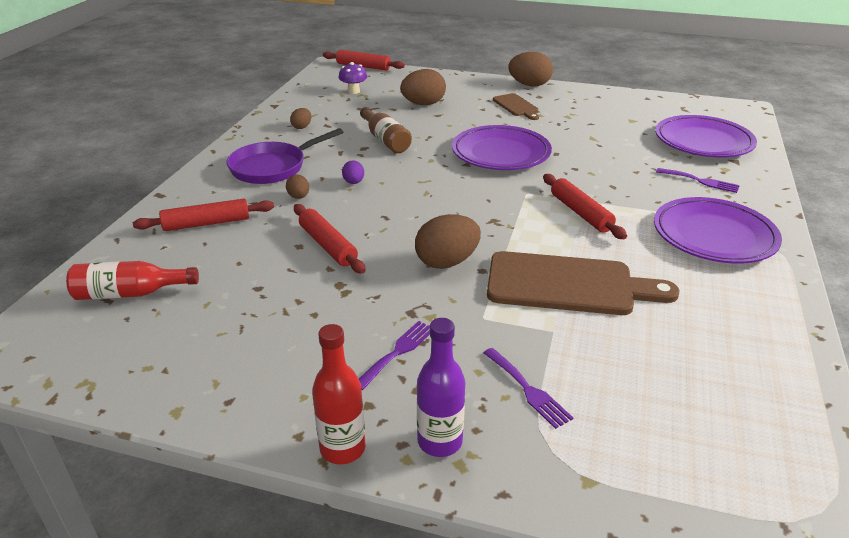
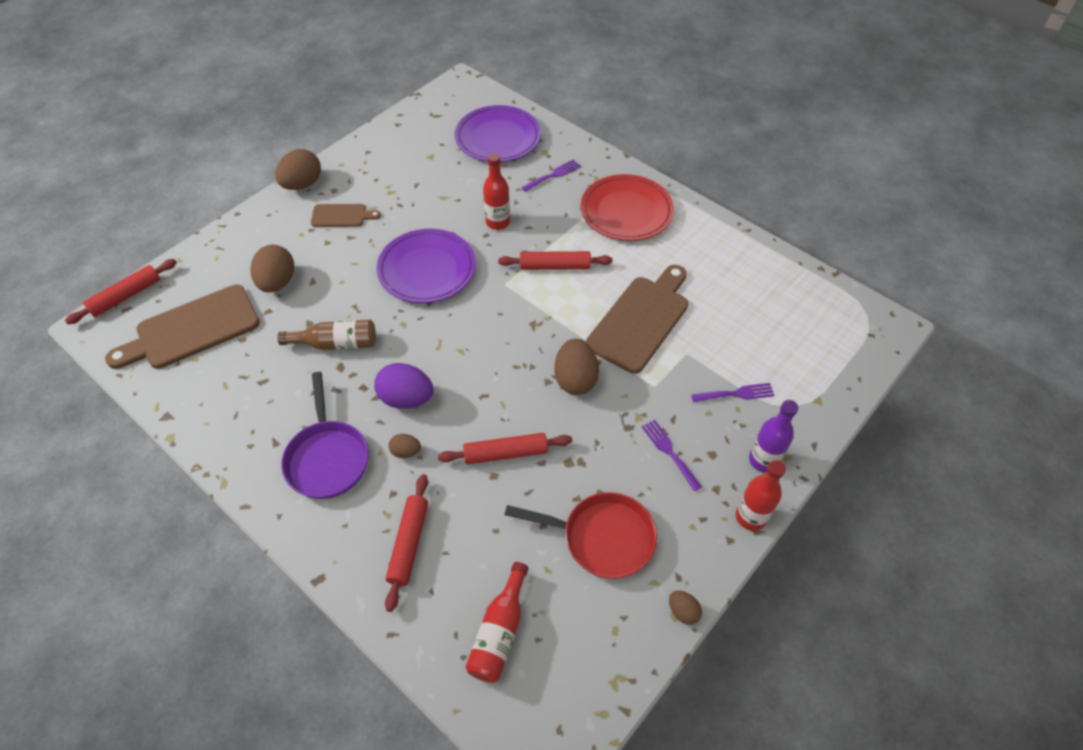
camera: 65 degrees left, 20 degrees up
(258, 330) = (602, 538): none -> red pan
(302, 127) = (249, 405): brown egg -> brown egg (683, 611)
(353, 91) = (192, 329): purple mushroom -> brown cutting board
(353, 182) = (406, 398): purple egg -> purple egg, size x1.93
(598, 169) = (498, 222): none -> red bottle
(713, 236) = (626, 212): purple plate -> red plate

